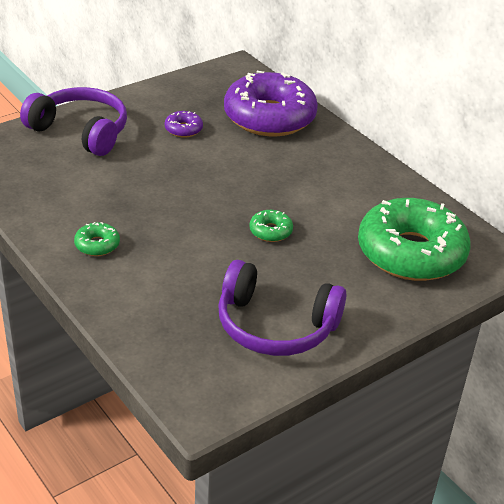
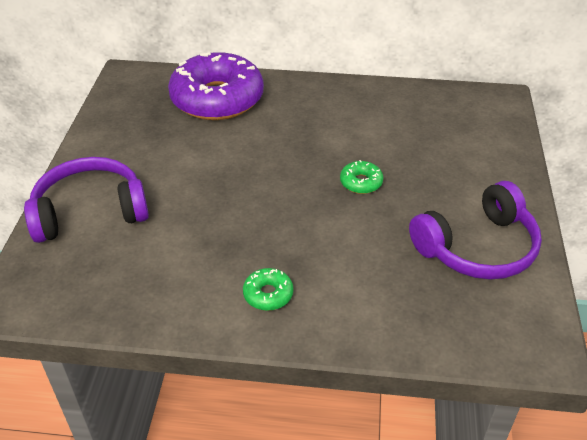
camera: 45 degrees left, 5 degrees up
(183, 129) = (171, 151): purple donut -> none
(411, 253) = (457, 131): green donut -> none

